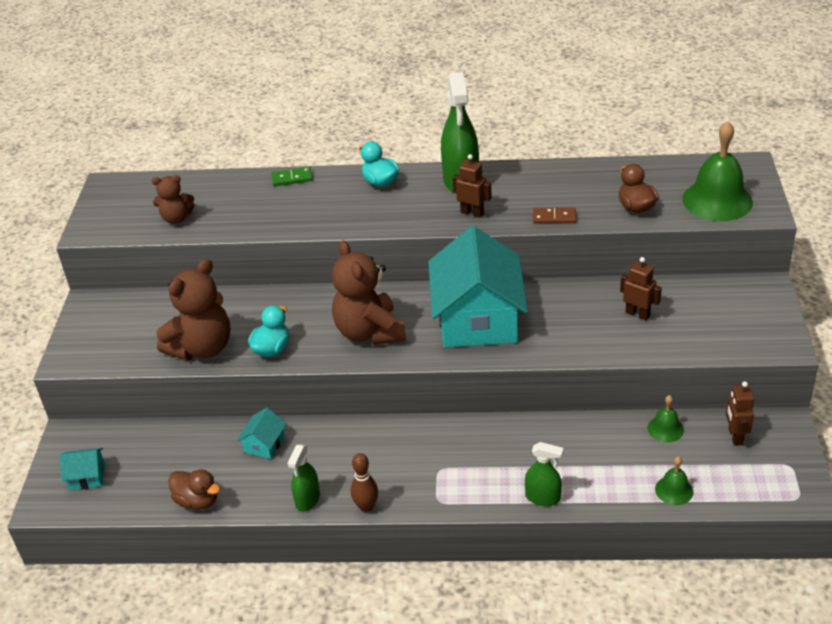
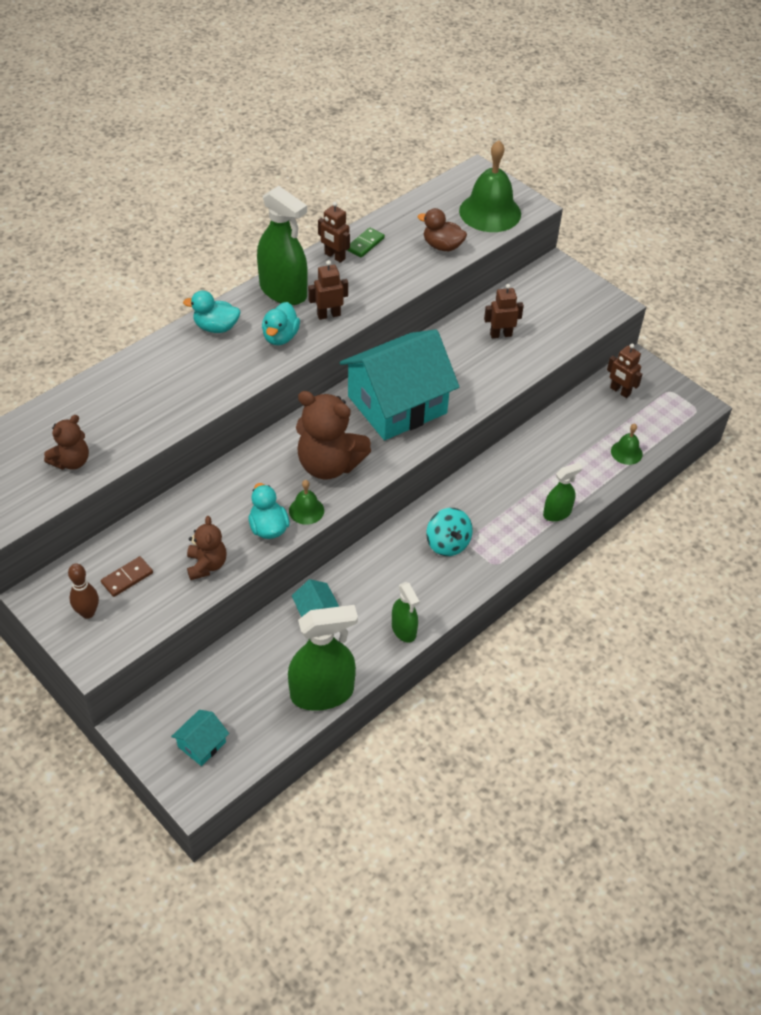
camera: 50 degrees left, 10 degrees up
(197, 501) = (322, 693): brown duck -> green spray bottle
(202, 348) = (206, 565): brown teddy bear -> brown teddy bear, size x0.56
(292, 178) = (131, 365): green domino -> green domino (365, 244)
(366, 507) = (452, 604): brown bowling pin -> brown bowling pin (88, 612)
(415, 210) = (280, 337): none -> turquoise duck
(421, 460) = (447, 543): none -> turquoise spinning top
(477, 319) = (397, 404): turquoise house -> turquoise house turned 75 degrees counterclockwise
(534, 174) = (334, 256): none -> brown robot
(554, 217) = (395, 286): brown domino -> brown domino (127, 578)
(665, 429) = (574, 413): green bell -> green bell (306, 510)

